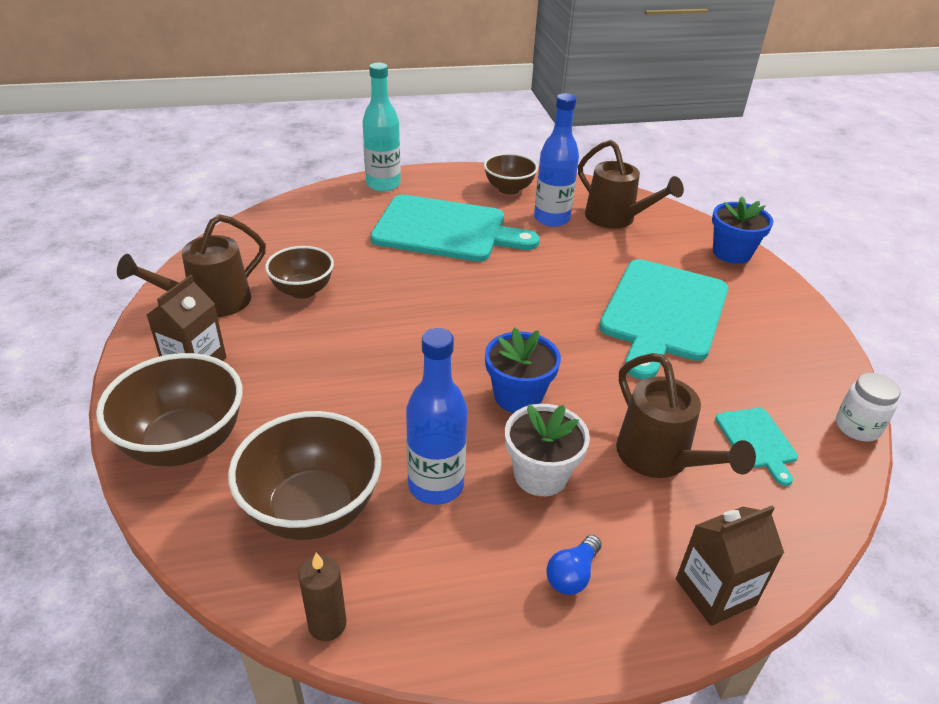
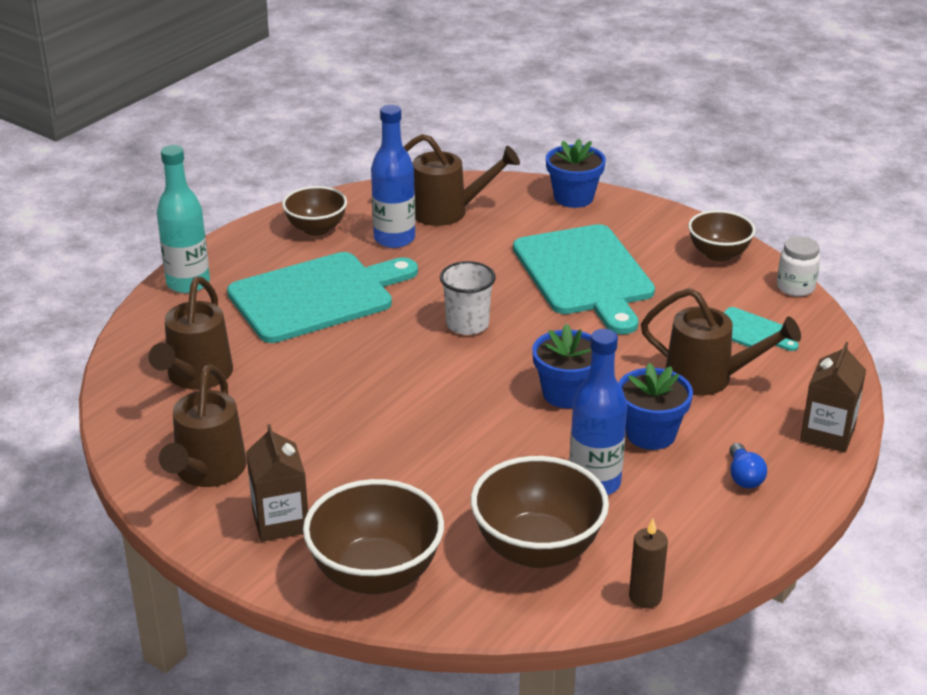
camera: 40 degrees left, 5 degrees down
(299, 241) = (196, 377): none -> brown watering can
(303, 290) = (274, 415): brown bowl -> brown bowl (718, 254)
(518, 301) = (467, 324): none -> white cup
(540, 475) = (650, 434): white flower pot -> blue flower pot

